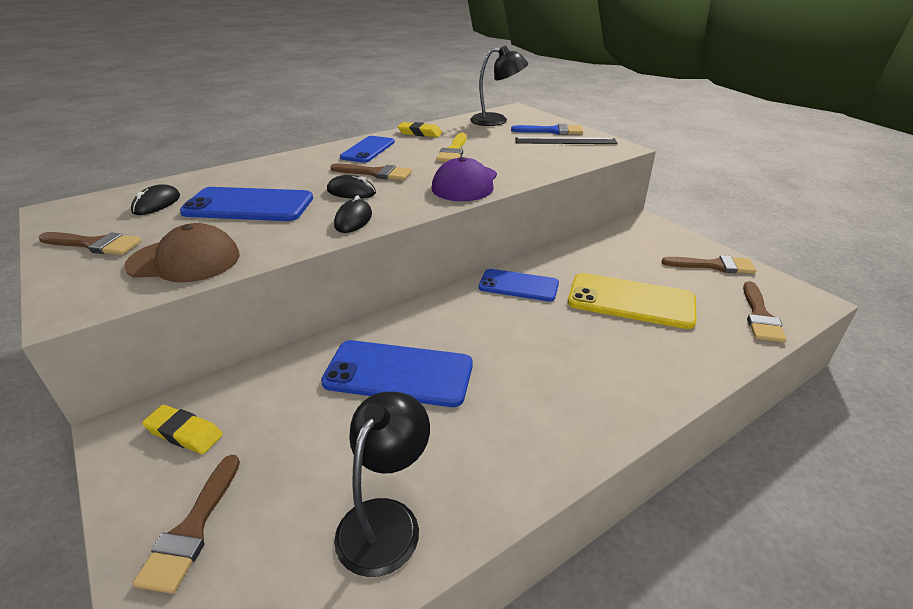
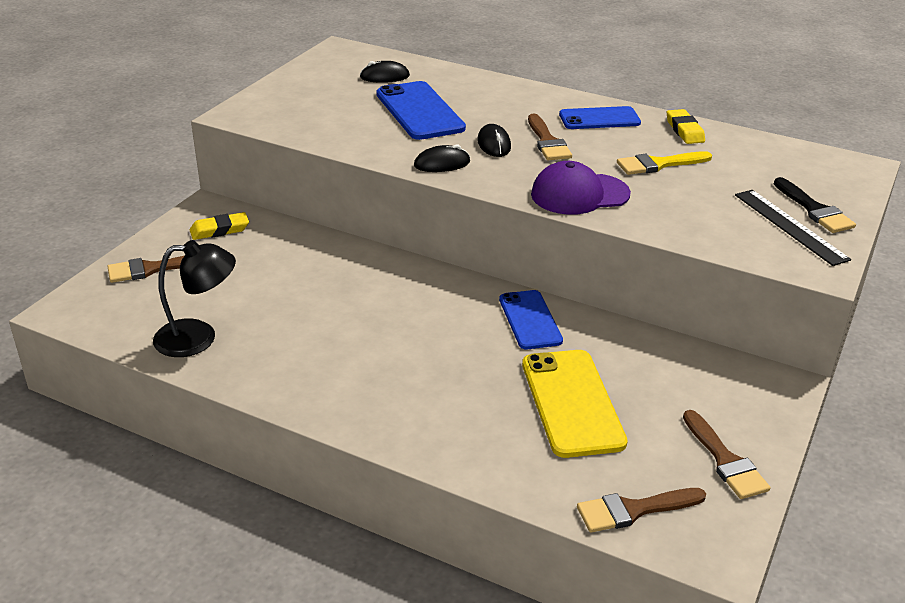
camera: 60 degrees right, 0 degrees up
(95, 244) = (308, 85): brown brush -> none
(184, 260) = (317, 124): brown cap -> none
(184, 433) = (219, 230): yellow eraser -> yellow eraser turned 75 degrees clockwise
(398, 373) = (341, 293): blue phone -> none
(497, 120) = (798, 164): black lamp -> none
(552, 131) = (814, 210): blue brush -> black brush

